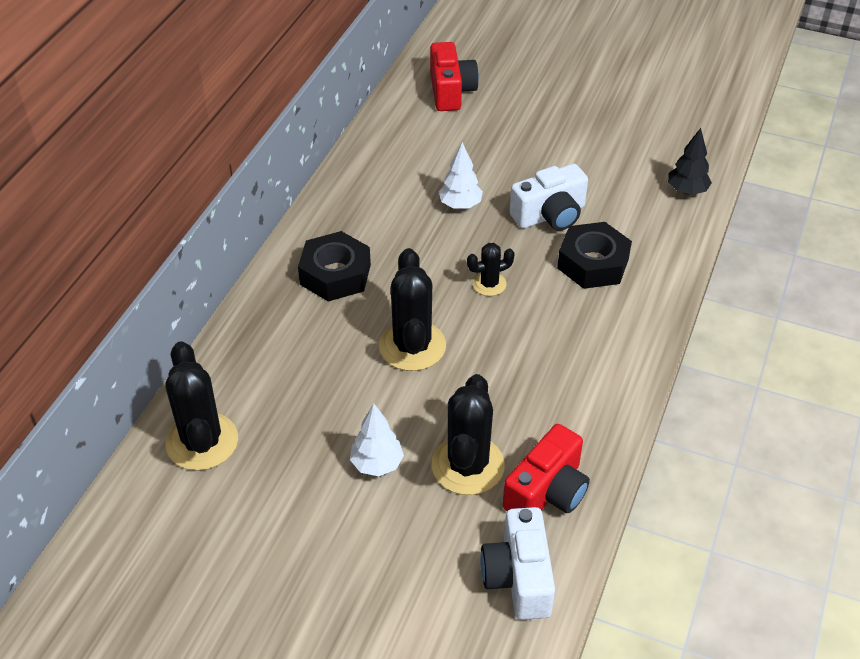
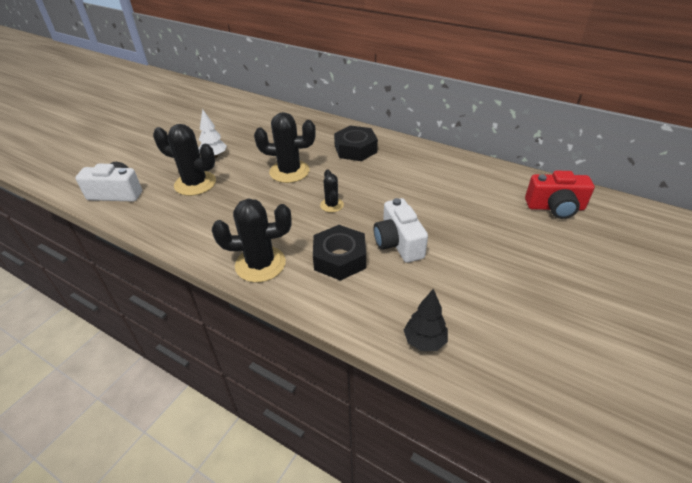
camera: 100 degrees right, 5 degrees down
(202, 442) = (255, 113): black cactus -> black cactus (260, 264)
(460, 205) = (413, 200): white tree -> none
(547, 491) = (159, 209): red camera -> none

